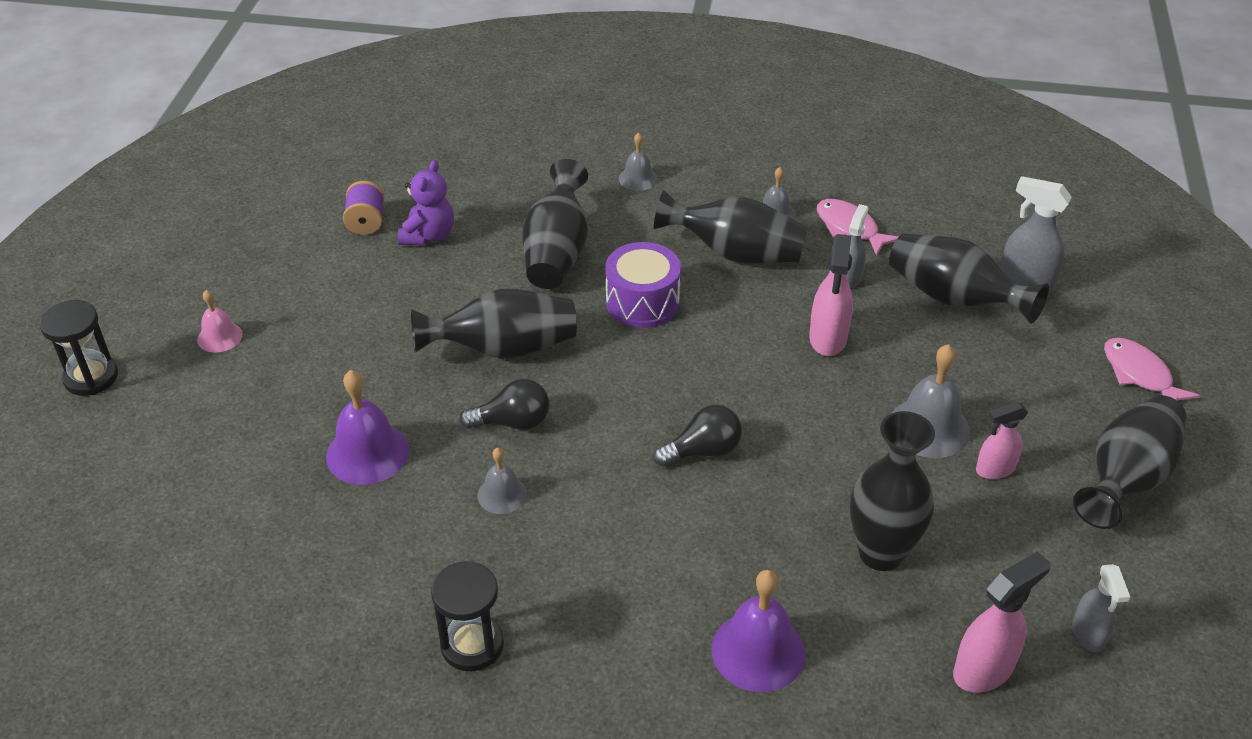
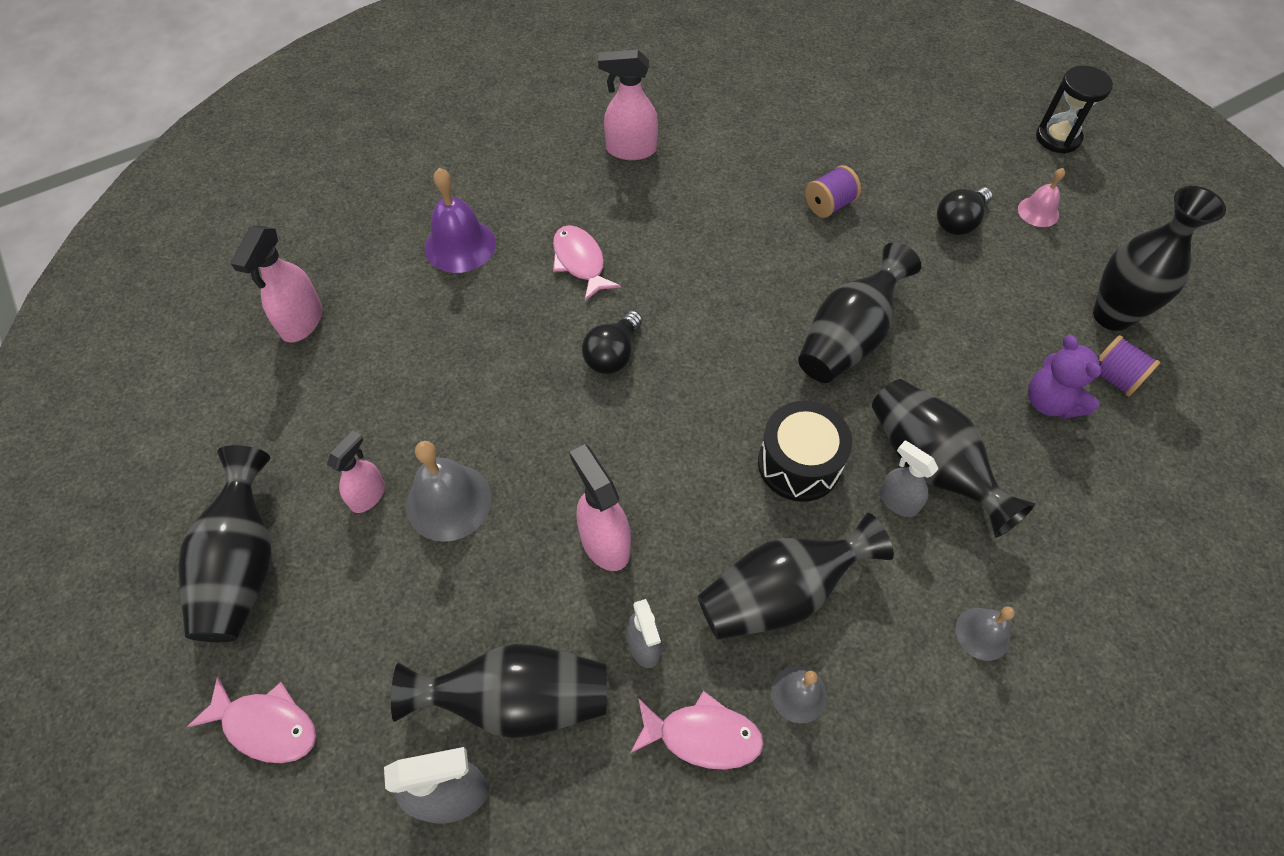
camera: 140 degrees right, 15 degrees up
(367, 453) = (829, 205): purple bell -> purple spool
(472, 645) = (630, 150): black hourglass -> pink spray bottle
(502, 494) = (714, 235): grey bell -> none
(512, 422) = (768, 286): black light bulb -> black light bulb (959, 222)
(642, 302) = (799, 464): purple drum -> black drum
(652, 550) = (580, 262): none -> pink fish
(881, 553) = (421, 359): black vase -> black vase (1112, 315)
(1088, 634) = (233, 393): grey spray bottle -> grey spray bottle (897, 501)

